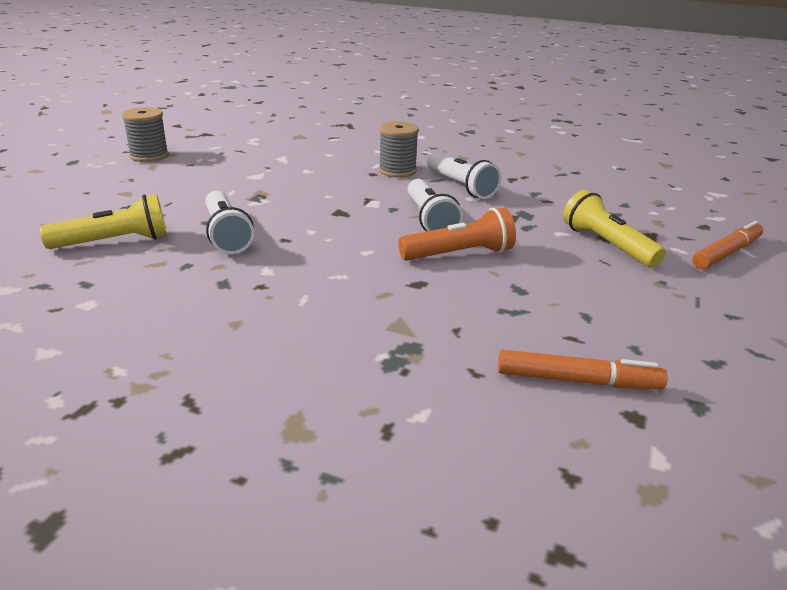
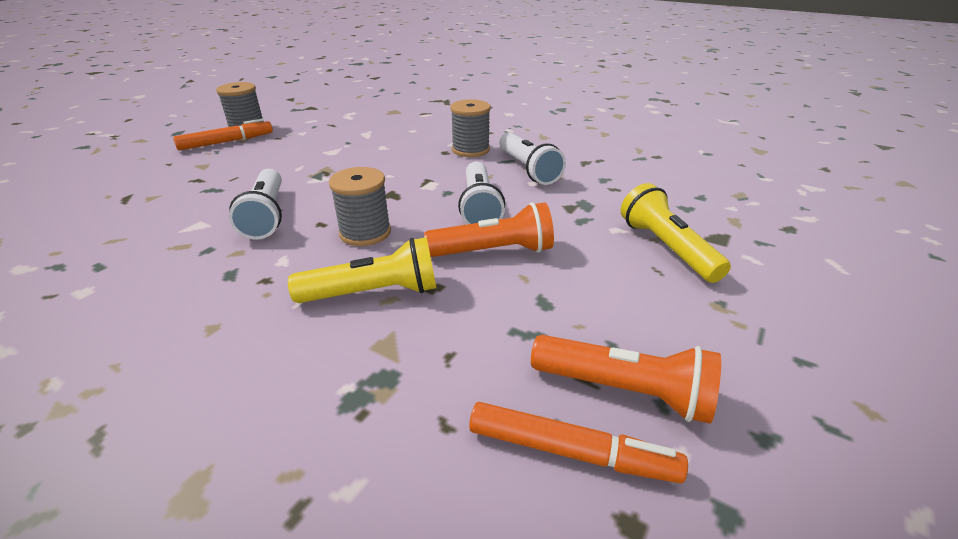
camera: 10 degrees right, 5 degrees up
(114, 242) = (157, 219): yellow flashlight -> yellow flashlight (374, 293)
(332, 245) = (365, 232): none -> grey spool
(605, 342) = (624, 391): none -> orange flashlight
(726, 253) = (811, 267): orange marker -> orange marker (227, 142)

